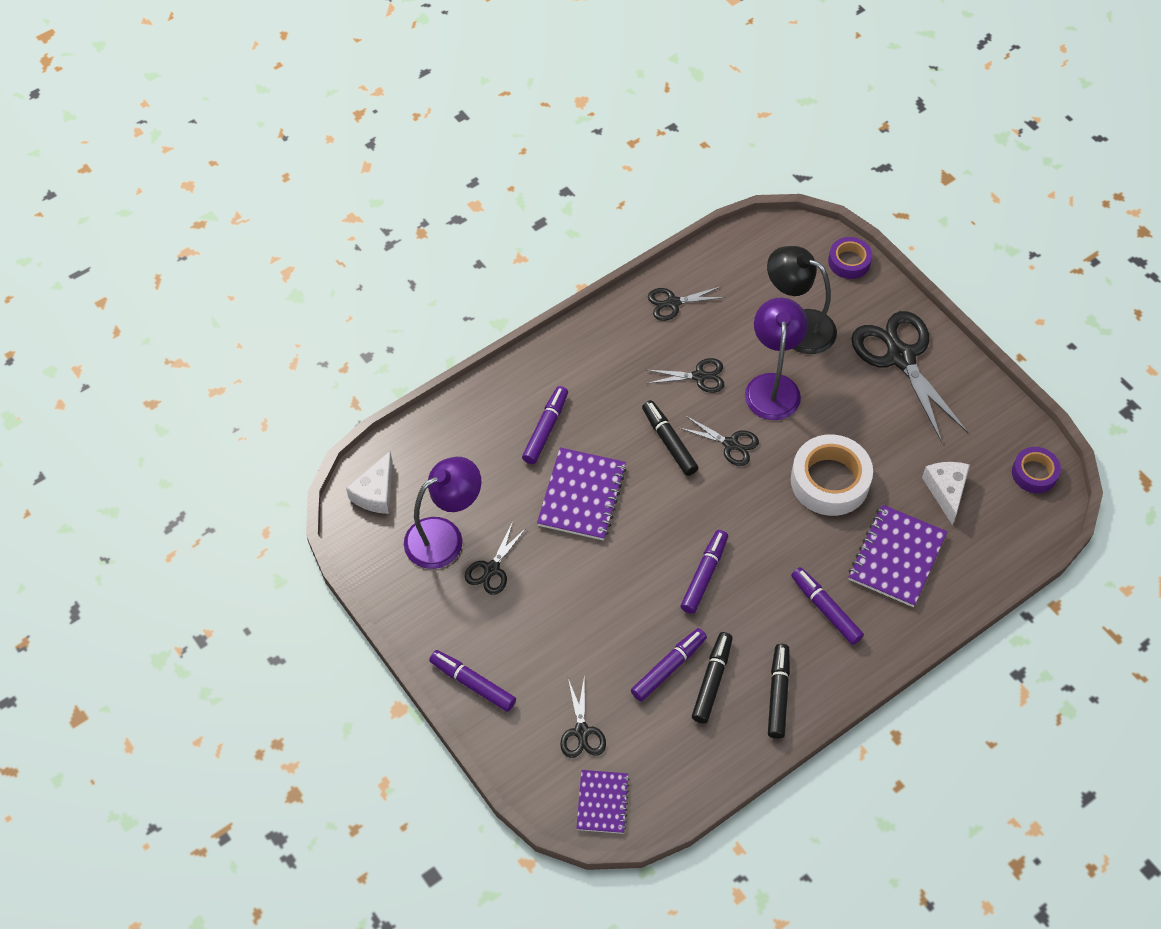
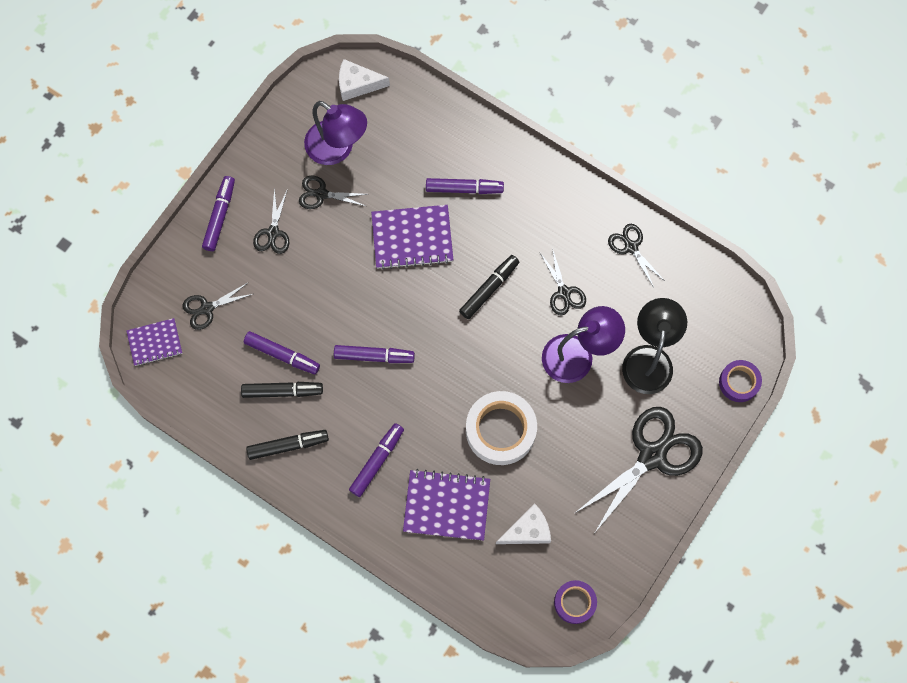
camera: 70 degrees right, 15 degrees up
(731, 444) = (506, 339): black scissors -> black scissors (273, 233)

